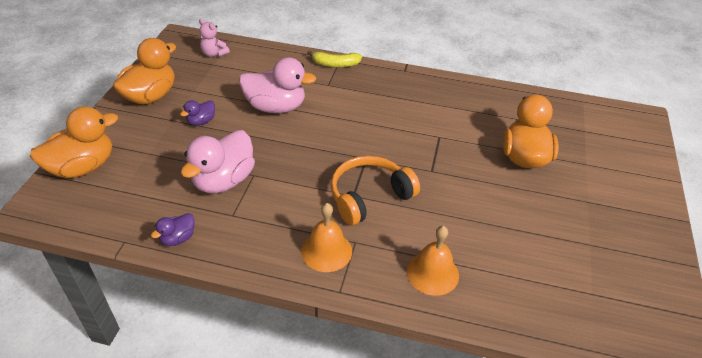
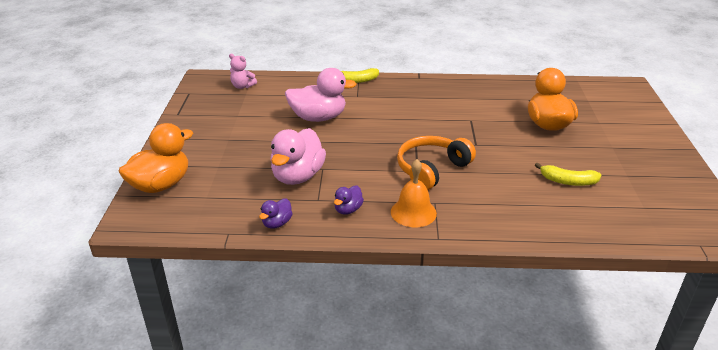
camera: 10 degrees left, 10 degrees down
(151, 96) = (199, 124): orange duck -> none
(201, 121) = (255, 137): purple duck -> purple duck (348, 210)
(432, 273) = (510, 213): orange bell -> none
(516, 240) = (568, 181): none -> yellow banana

